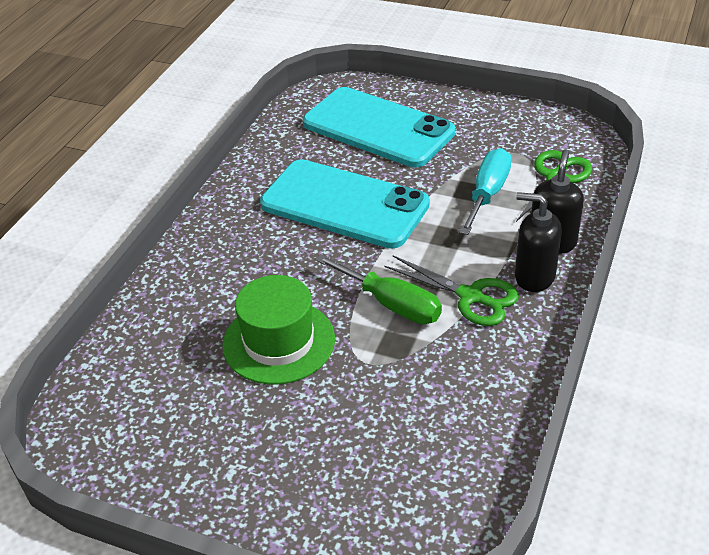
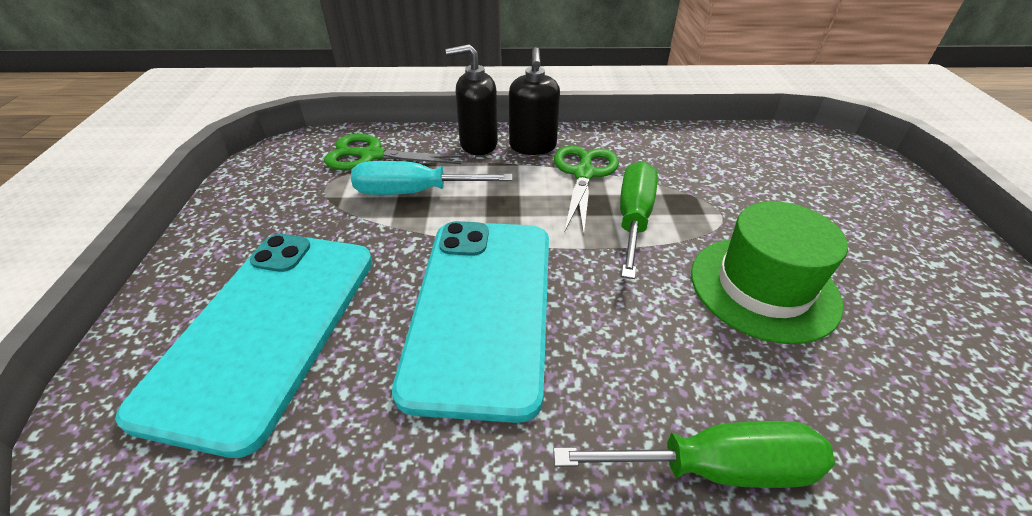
camera: 115 degrees left, 0 degrees up
(192, 258) = (717, 468): none -> green screwdriver

